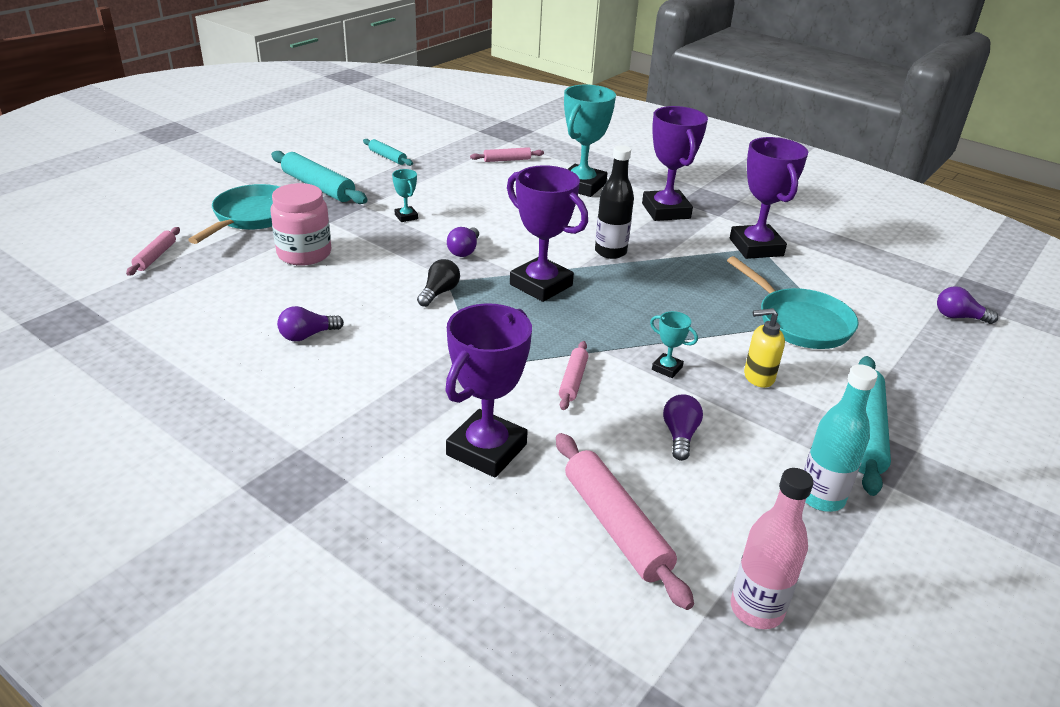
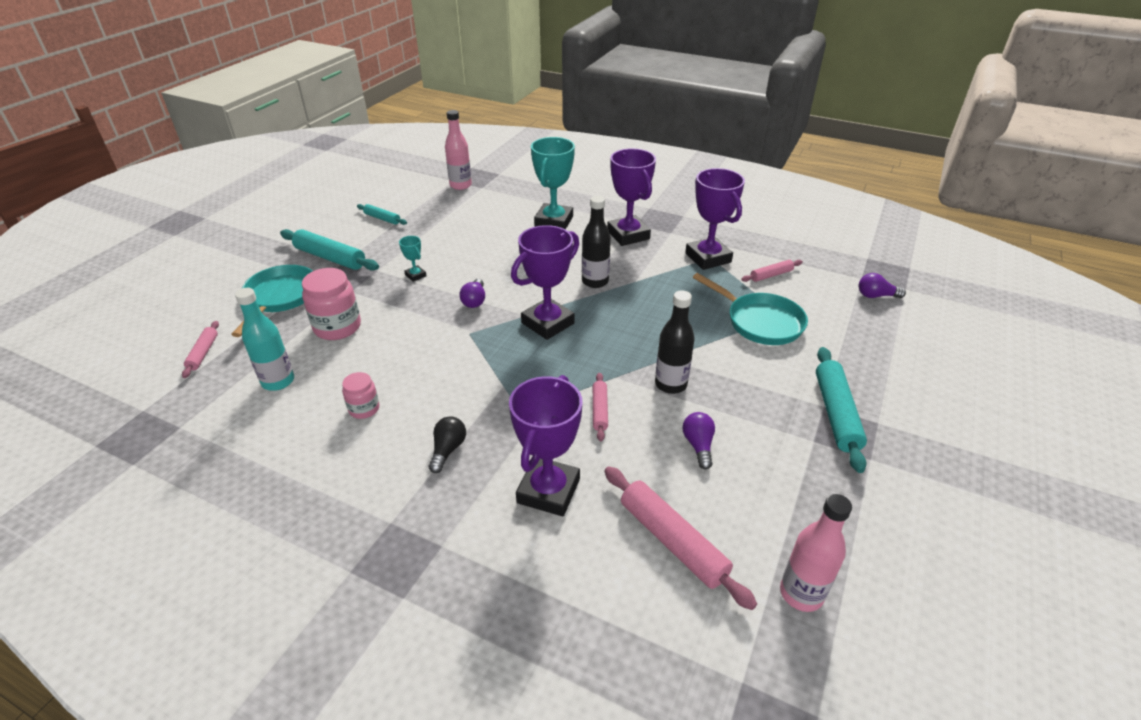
camera: 10 degrees left, 5 degrees up
(307, 335) = (364, 409): purple light bulb -> pink jar
(439, 292) = (465, 345): black light bulb -> black light bulb (448, 450)
(486, 136) = (460, 185): none -> pink bottle
(507, 160) = (485, 206): pink rolling pin -> pink rolling pin (771, 275)
(541, 285) = (547, 323): purple trophy -> purple trophy turned 75 degrees counterclockwise
(667, 368) = (670, 384): turquoise trophy -> black bottle
(758, 377) = (743, 379): yellow soap dispenser -> none
(821, 497) = (820, 480): turquoise bottle -> turquoise bottle (278, 381)

